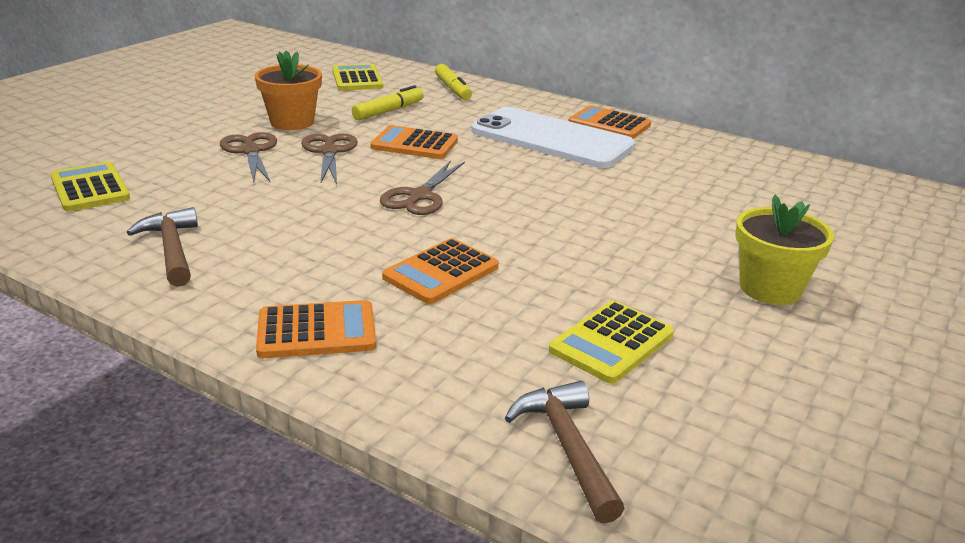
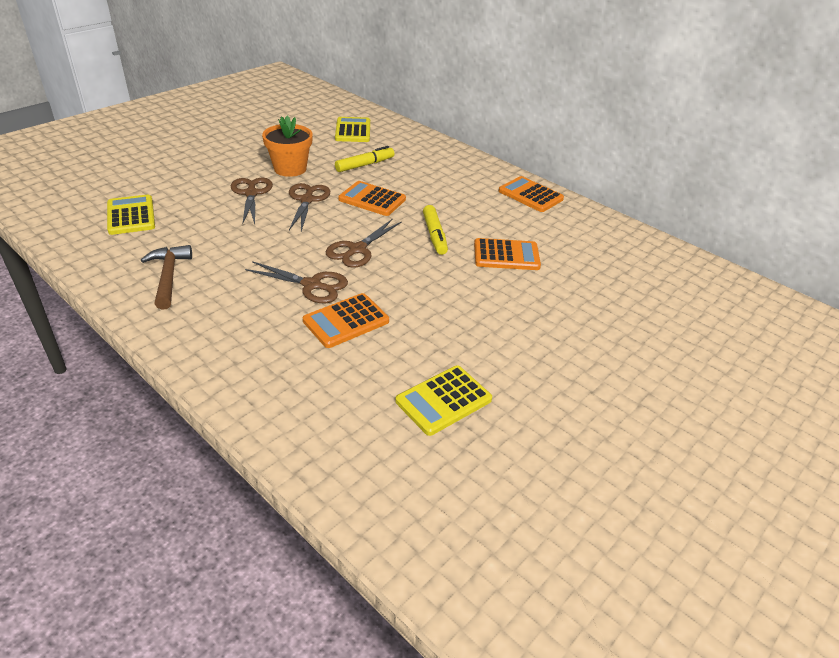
camera: 10 degrees right, 10 degrees up
(316, 331) = (241, 360): orange calculator -> orange calculator (506, 255)
(377, 239) = (312, 285): none -> brown scissors
(453, 89) = (422, 147): yellow marker -> yellow marker (434, 235)
(551, 139) = (478, 205): white phone -> none
(567, 447) = (375, 483): brown hammer -> none
(770, 288) = (586, 369): yellow flower pot -> none

